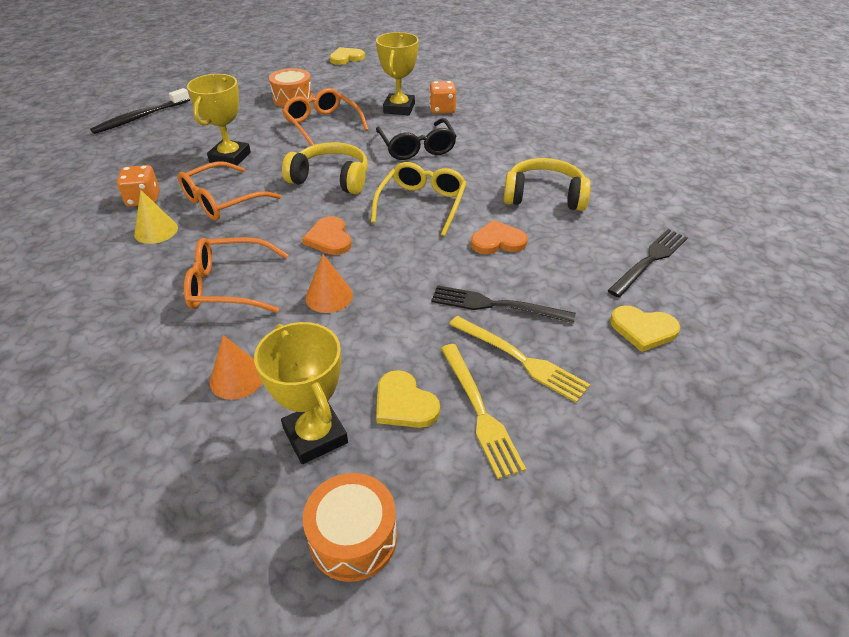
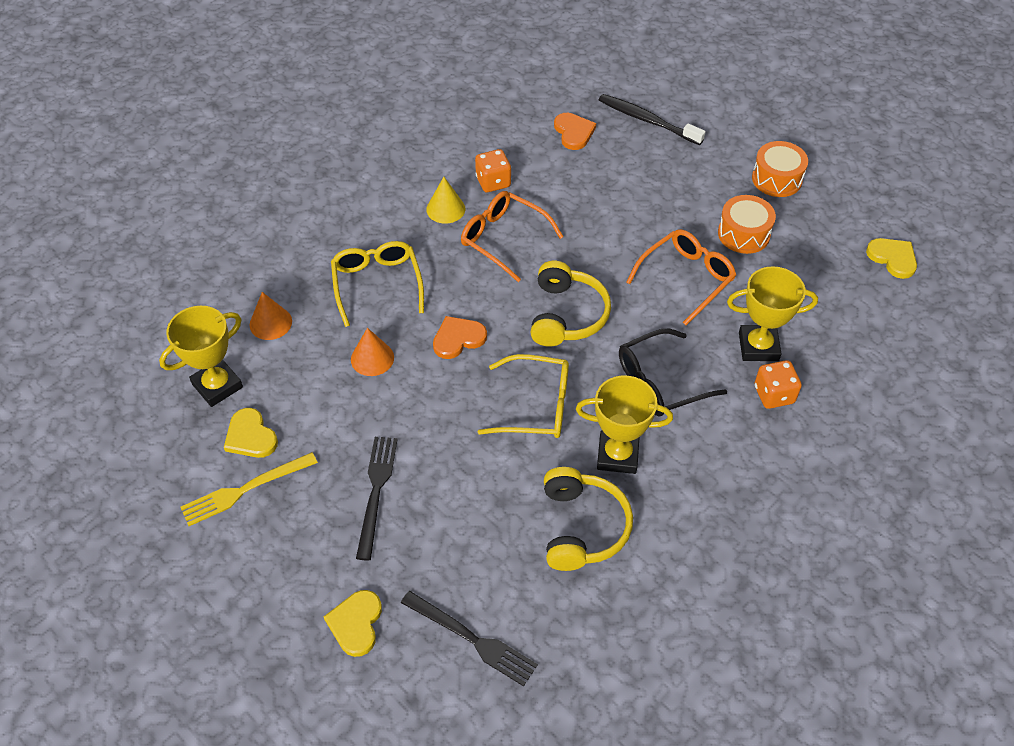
camera: 80 degrees right, 10 degrees up
(229, 285) = (377, 284): orange glasses -> yellow glasses
(230, 157) = (586, 219): yellow trophy -> yellow trophy (617, 455)
(353, 537) = (135, 426): orange drum -> orange drum (777, 179)
(404, 403) = (250, 436): yellow heart -> yellow heart turned 75 degrees counterclockwise
(497, 241) = (481, 485): orange heart -> orange heart (573, 132)
(520, 359) = (306, 516): yellow fork -> none

